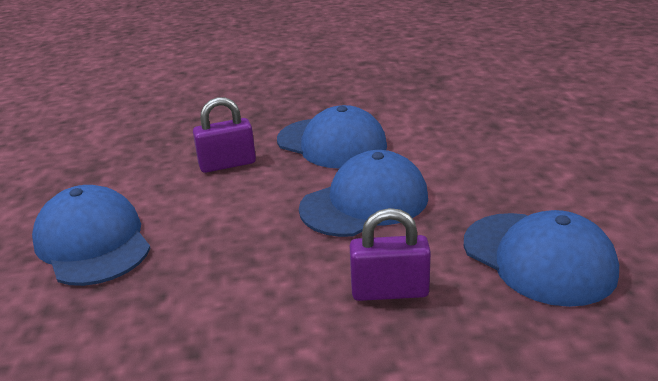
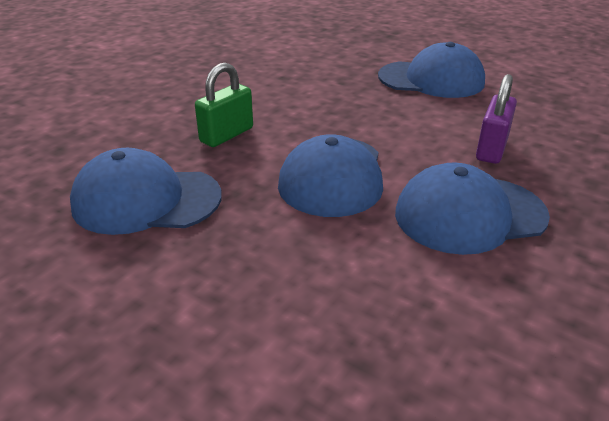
camera: 130 degrees right, 5 degrees up
(389, 291) = (226, 135): purple padlock -> green padlock

